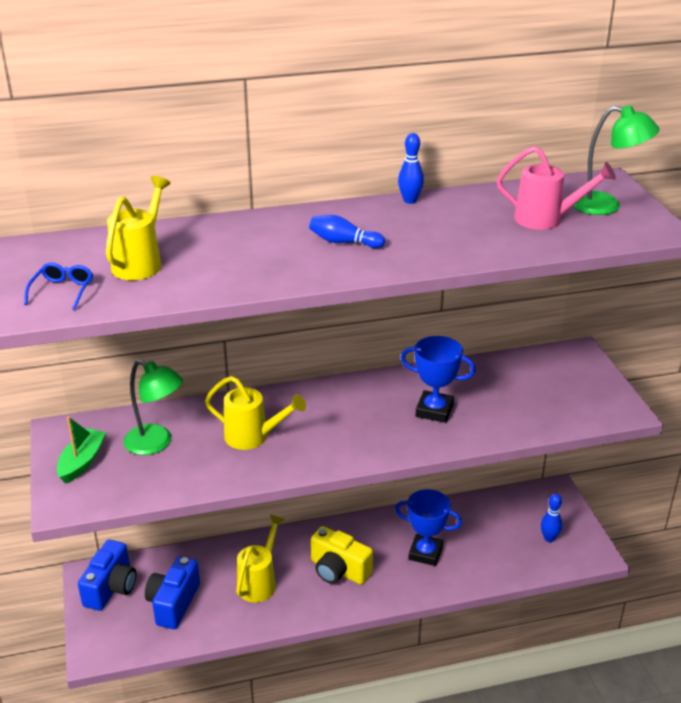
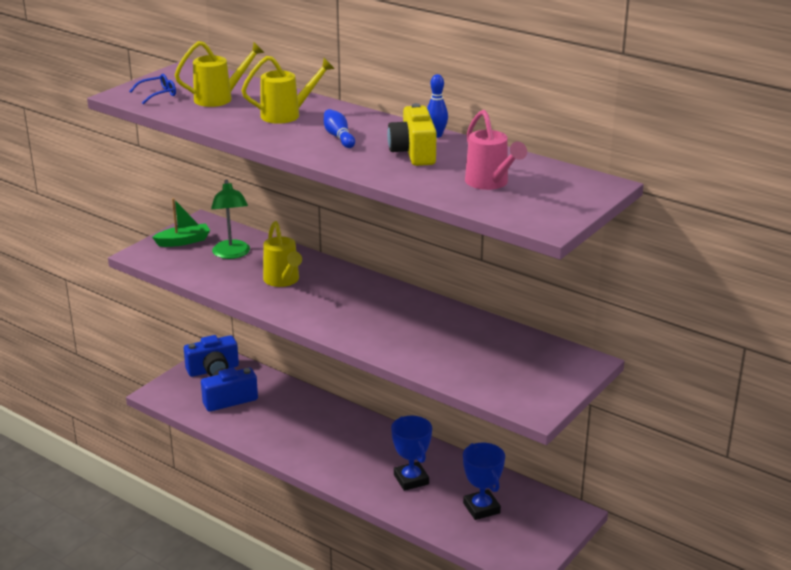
camera: 50 degrees right, 5 degrees down
(259, 582) = (289, 422): yellow watering can -> yellow watering can (287, 115)
(338, 570) = (342, 449): yellow camera -> yellow camera (413, 153)
(434, 410) = (411, 331): blue trophy -> blue trophy (481, 508)
(549, 538) = (511, 534): blue bowling pin -> none
(606, 206) = (555, 196): green lamp -> none

